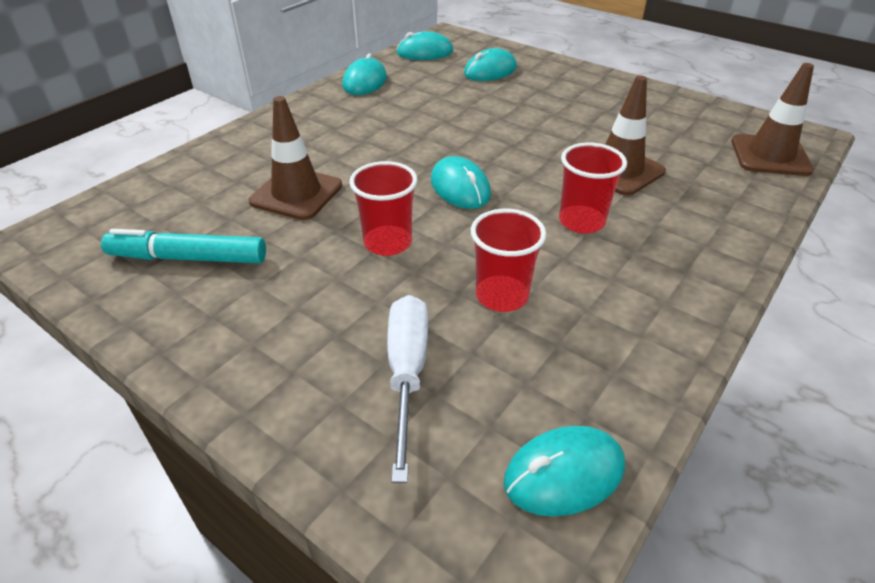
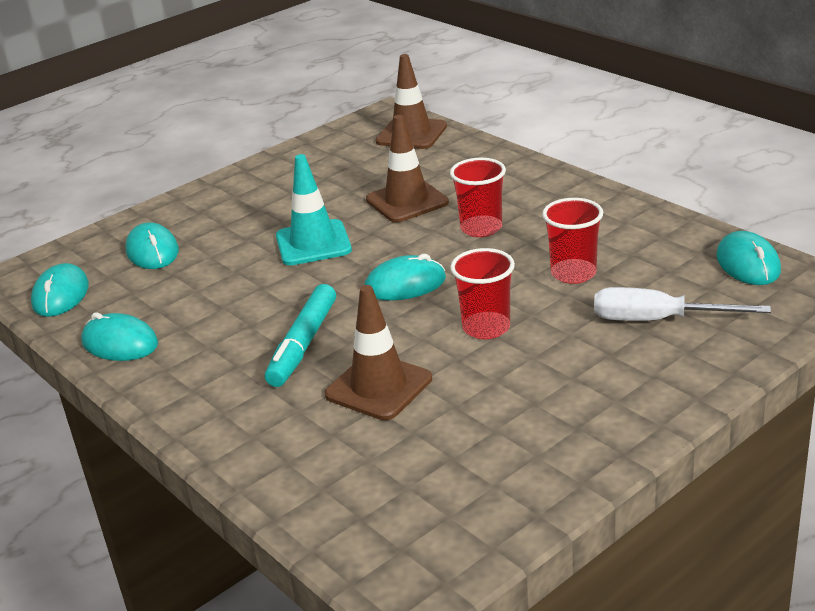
camera: 75 degrees left, 10 degrees down
(188, 258) = (480, 453): turquoise marker -> turquoise marker (303, 344)
(521, 133) = (313, 243): none -> turquoise traffic cone

